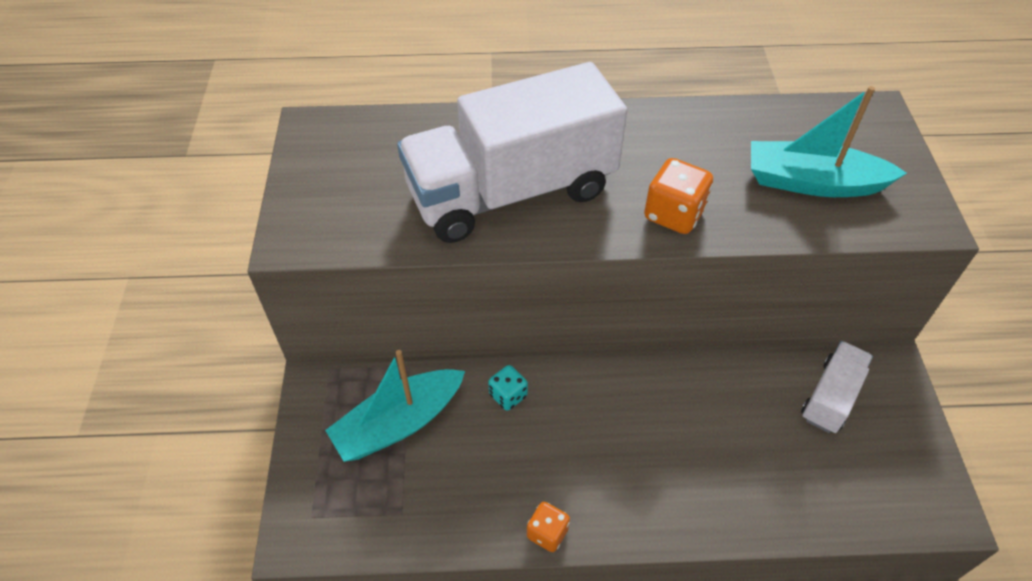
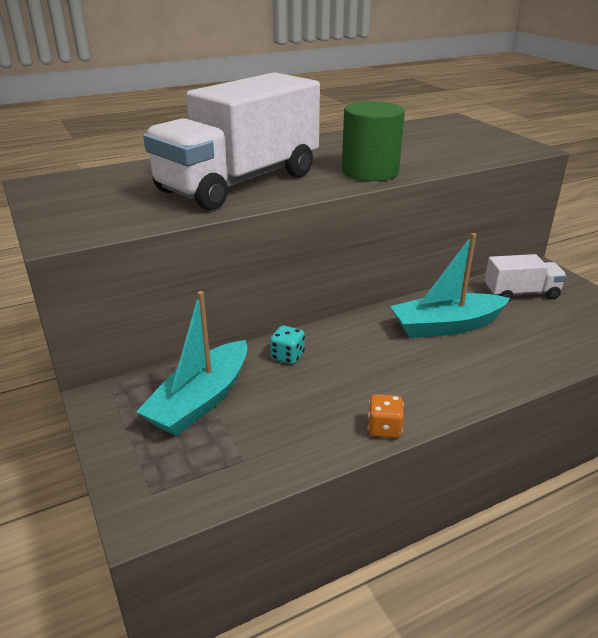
camera: 25 degrees left, 20 degrees down
(674, 214) = (370, 171): orange dice -> green cylinder
(812, 182) = (446, 146): turquoise boat -> turquoise boat (446, 326)
(831, 397) = (521, 293): white truck -> white truck turned 75 degrees clockwise

